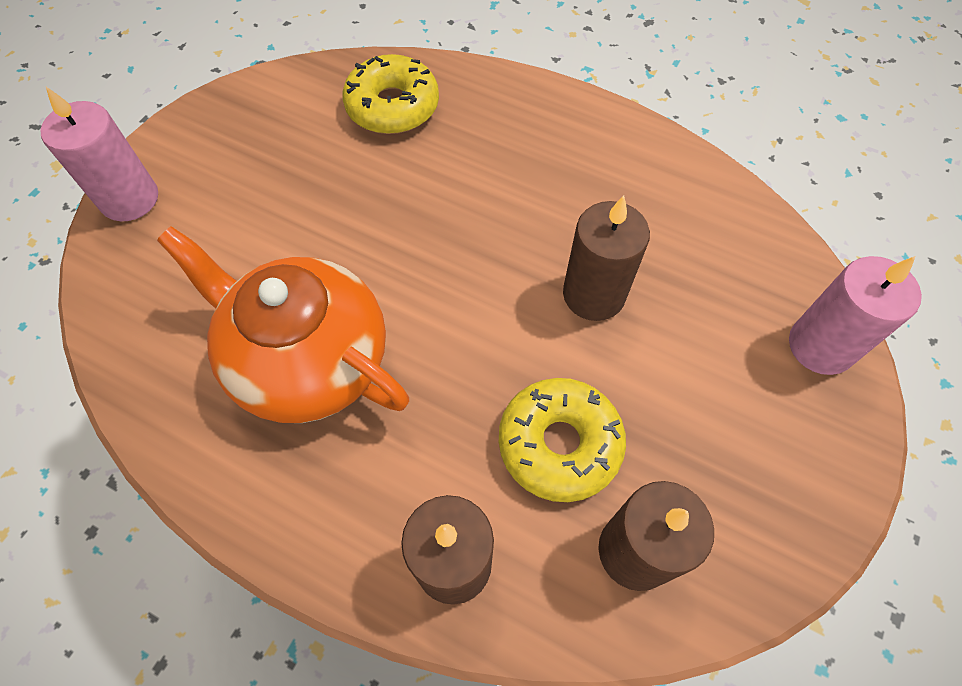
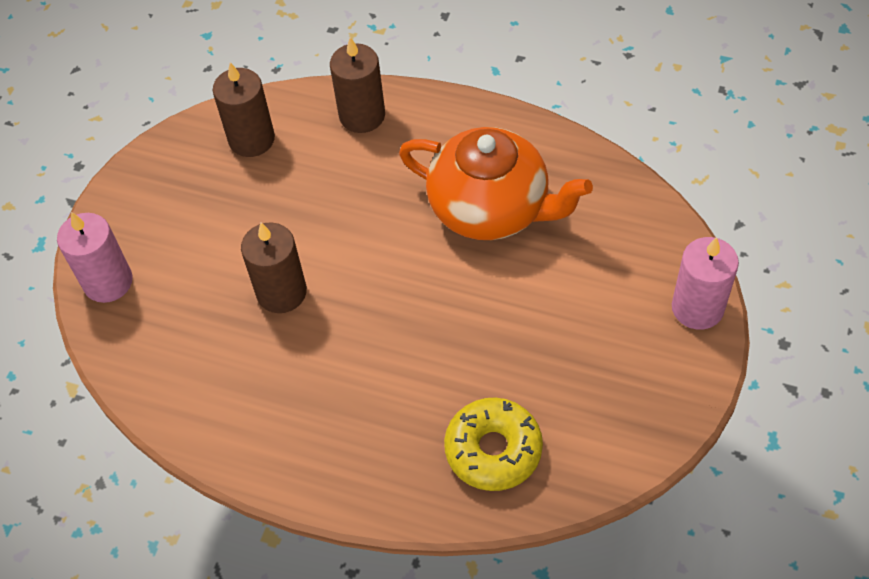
camera: 175 degrees right, 5 degrees down
(559, 444) = (302, 187): yellow donut -> none

